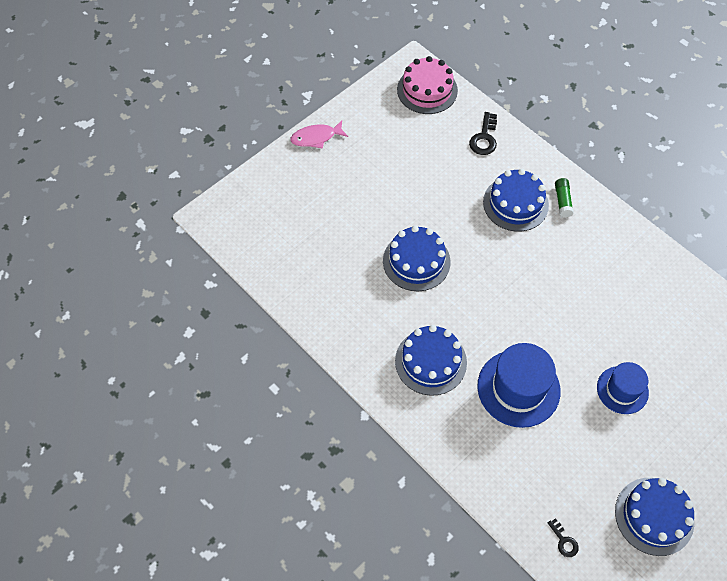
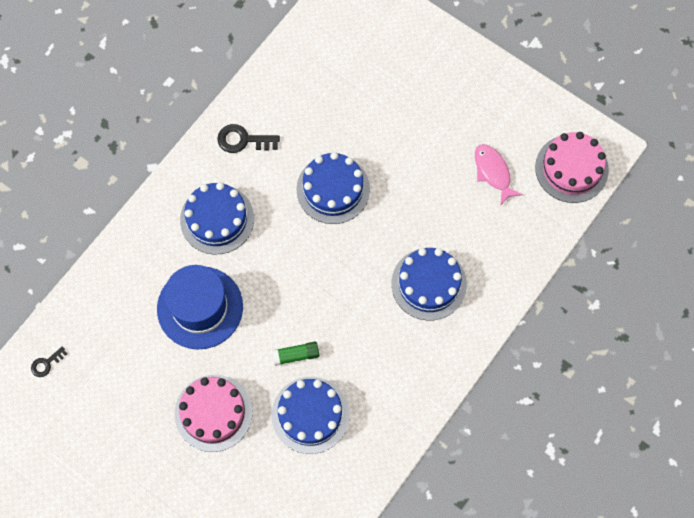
camera: 80 degrees right, 10 degrees up
(316, 137) = (474, 62): pink fish -> pink fish (493, 172)
(484, 138) = (515, 240): black key -> black key (243, 140)
(562, 201) = (443, 335): green glue stick -> green glue stick (296, 355)
(622, 390) = (213, 413): blue hat -> pink cake
(654, 516) = (80, 449): blue cake -> blue cake (310, 415)

